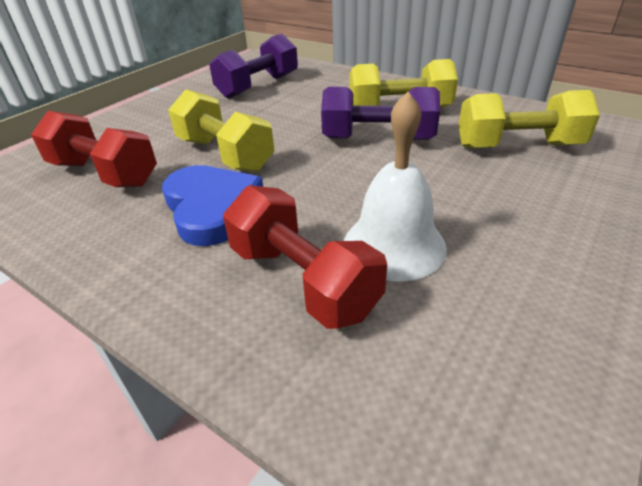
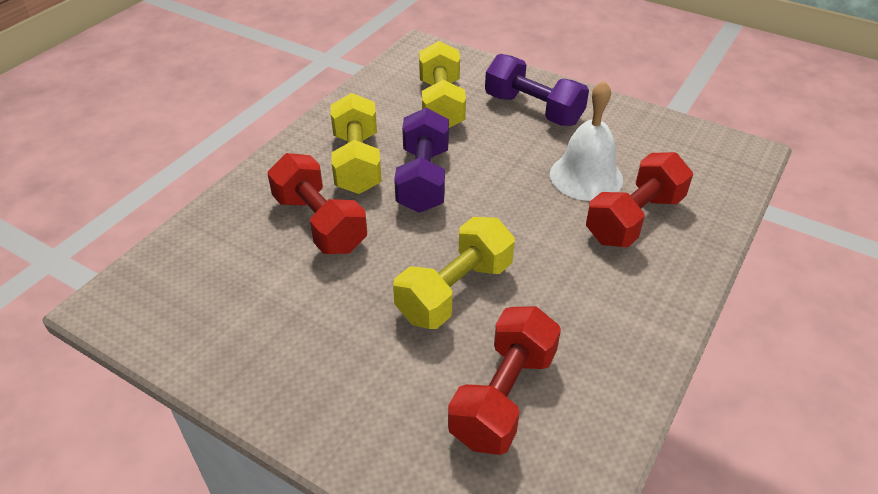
camera: 95 degrees left, 5 degrees up
(212, 208) = (557, 283): blue heart -> none
(258, 86) = (249, 288): purple dumbbell -> purple dumbbell (533, 109)
(319, 101) = (319, 223): none -> red dumbbell

